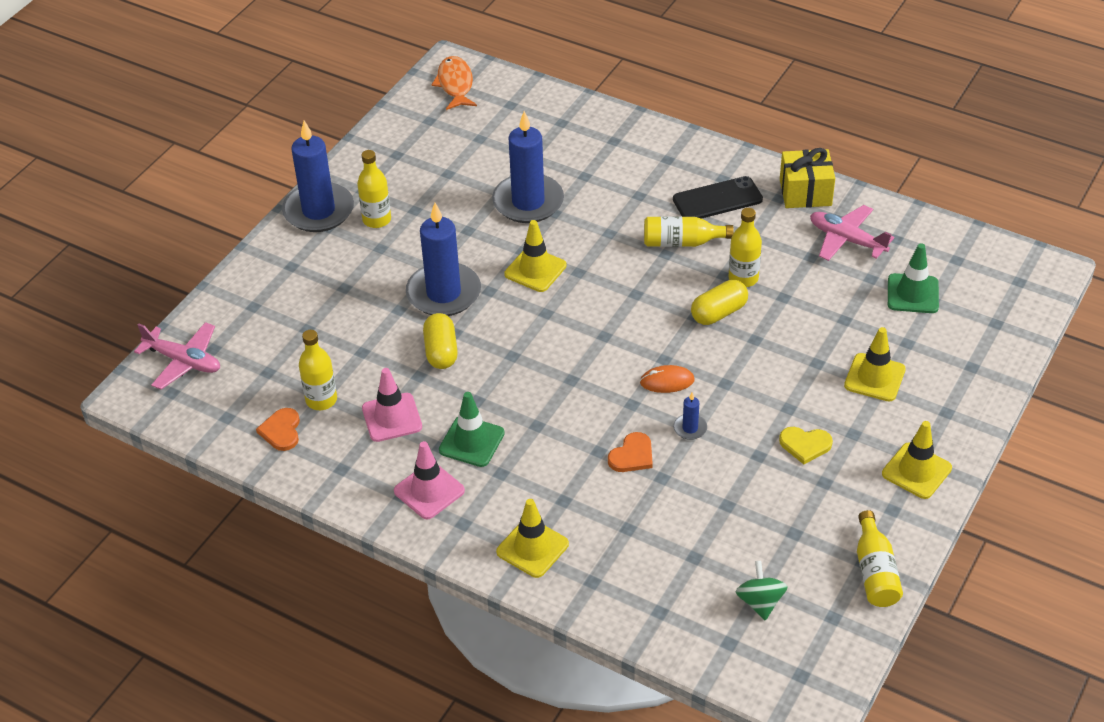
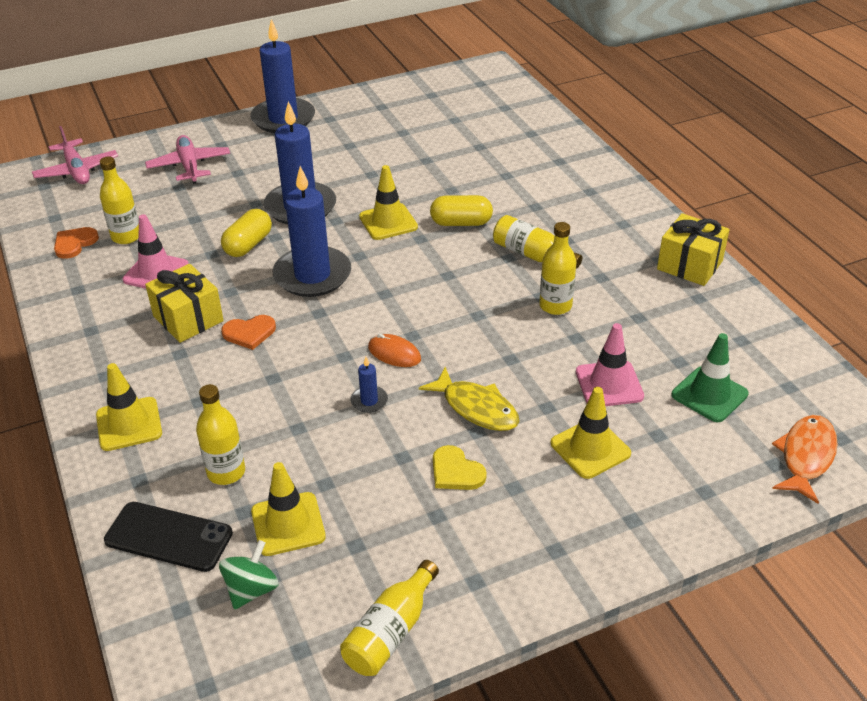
camera: 35 degrees right, 5 degrees down
(377, 220) = (315, 140): yellow bottle -> yellow bottle (226, 472)
(429, 491) = (113, 337): pink traffic cone -> pink traffic cone (609, 384)
(455, 84) = (478, 80): orange fish -> orange fish (806, 457)
(471, 441) = (188, 319): green traffic cone -> yellow gift
(528, 202) = (440, 174): blue candle -> blue candle (312, 275)
(632, 455) = (295, 396): orange heart -> orange heart (249, 333)
(717, 199) = (600, 237): black phone -> black phone (168, 537)
(719, 313) = (502, 322): yellow capsule -> yellow capsule (461, 223)
(770, 391) = (476, 408): none -> yellow fish
(847, 240) = (689, 319): pink plane -> pink plane (189, 166)
(916, 471) = (540, 558): yellow traffic cone -> yellow traffic cone (288, 524)

